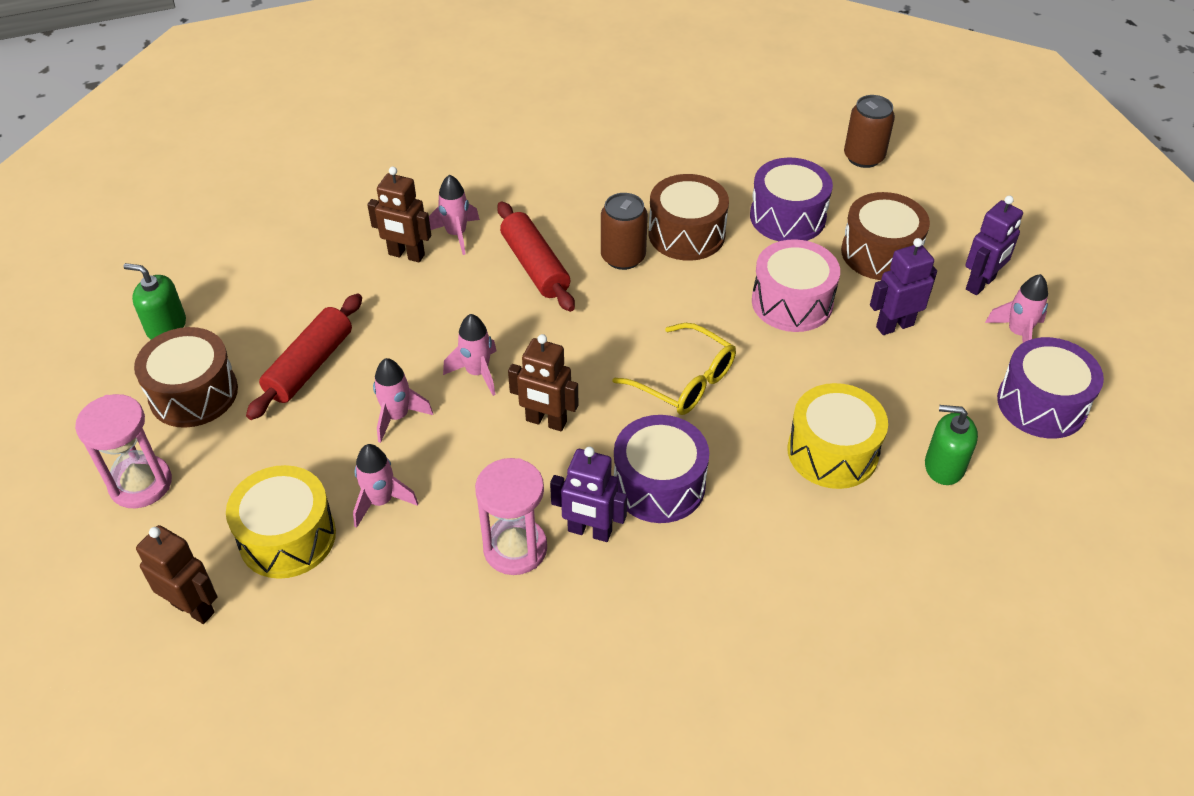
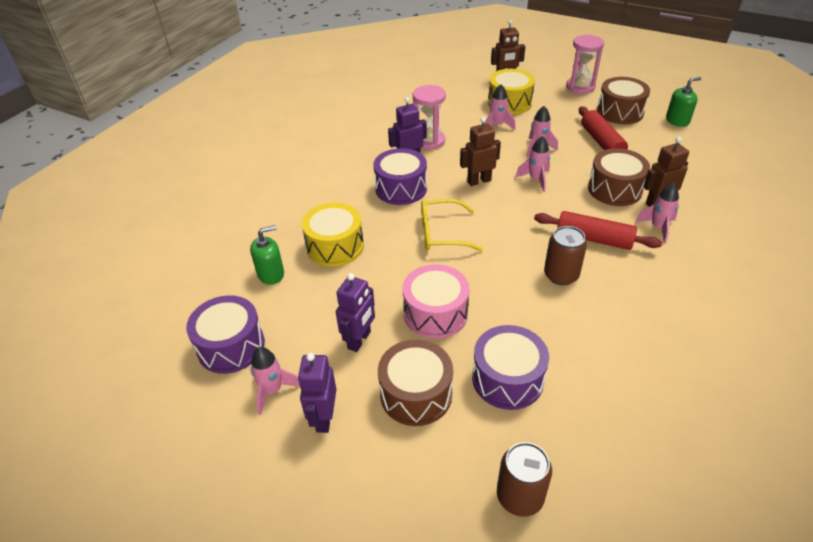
camera: 140 degrees right, 5 degrees down
(686, 234) = (550, 316): brown drum -> brown drum (614, 189)

